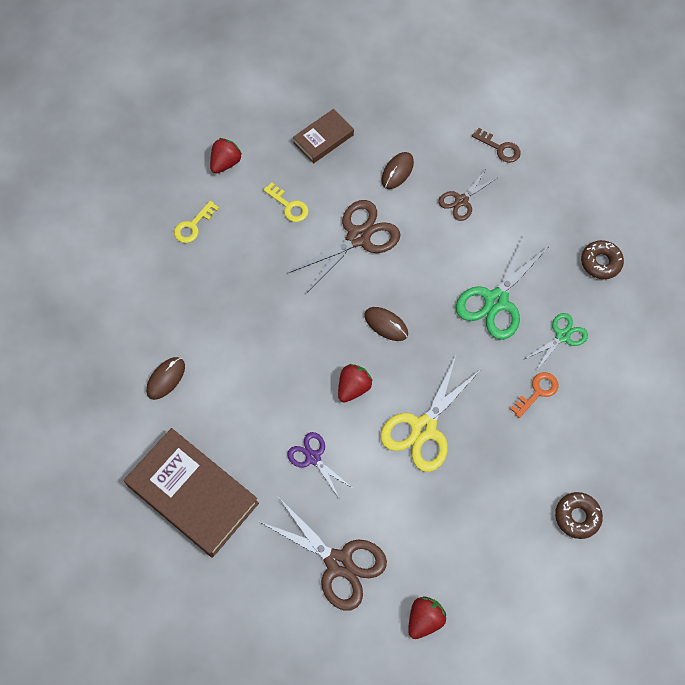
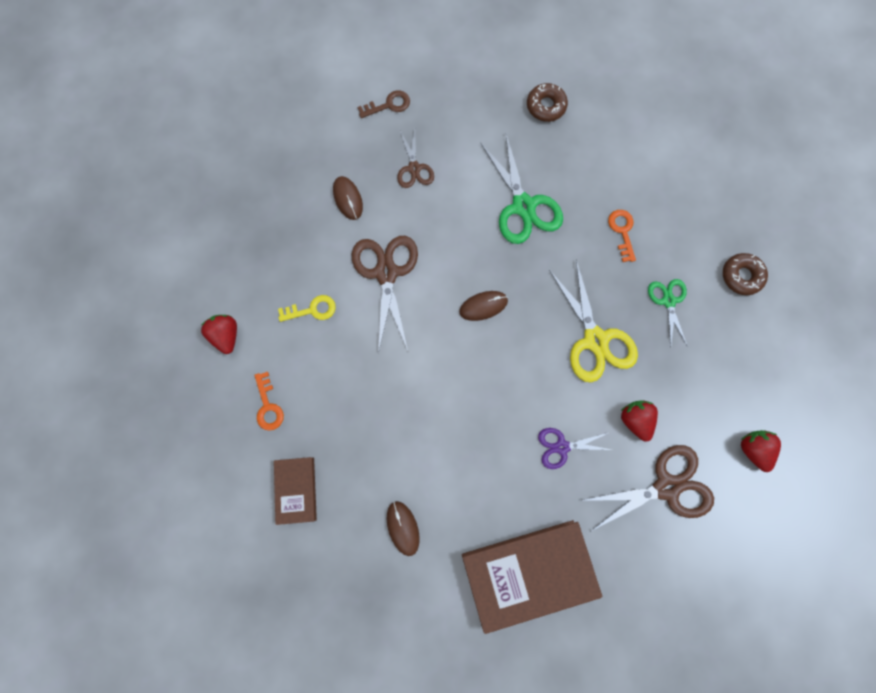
camera: 55 degrees left, 10 degrees up
(193, 225) = (268, 406): yellow key -> orange key
(323, 139) = (268, 236): brown book -> brown book (296, 490)
(353, 387) = (521, 371): red strawberry -> red strawberry (635, 420)
(562, 336) = (588, 179): green scissors -> green scissors (668, 301)

